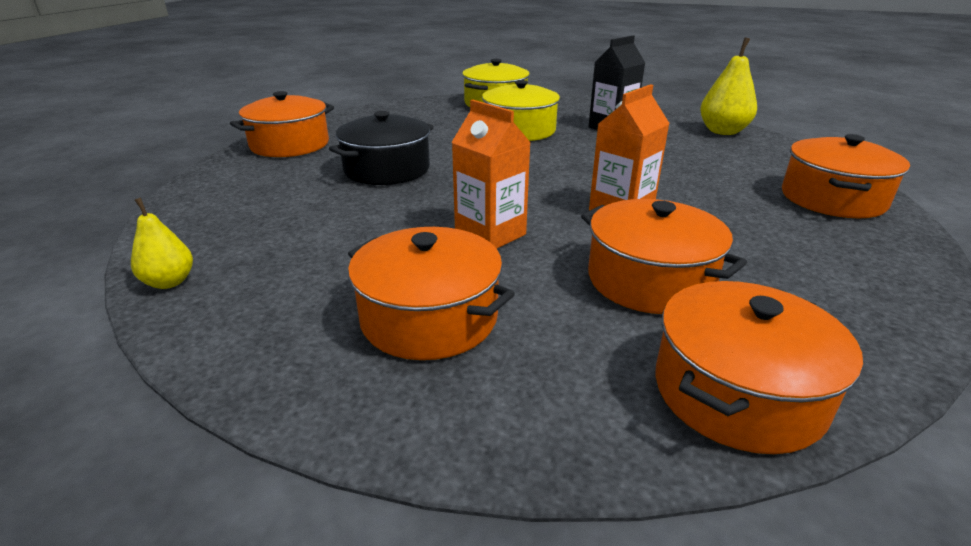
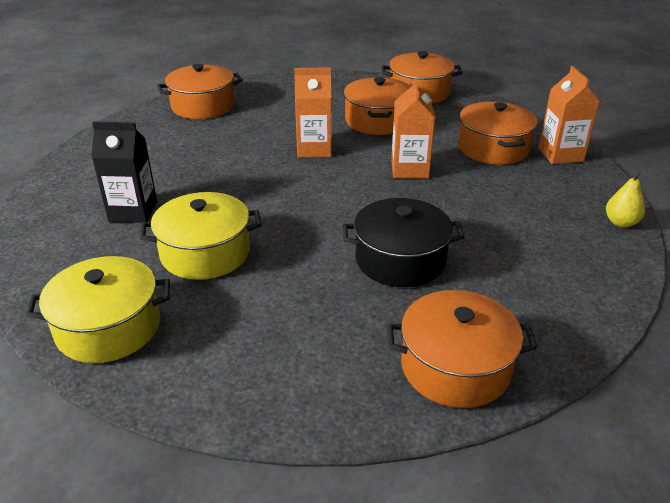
camera: 135 degrees left, 5 degrees up
(305, 364) = (560, 154): none -> orange carton
(723, 131) = (85, 163): yellow pear -> none

